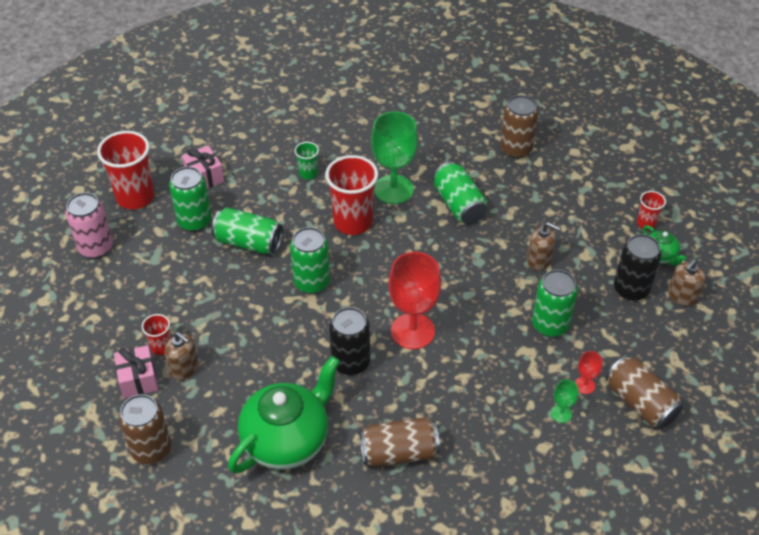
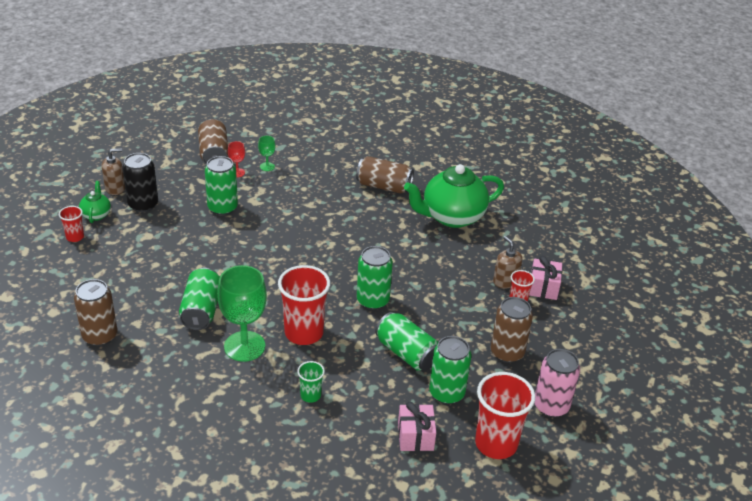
camera: 155 degrees left, 10 degrees down
(151, 449) = (547, 245): brown can -> brown can (507, 352)
(350, 362) = (380, 240): black can -> none
(412, 331) = (321, 240): red goblet -> none
(539, 260) = (184, 246): brown soap dispenser -> none

